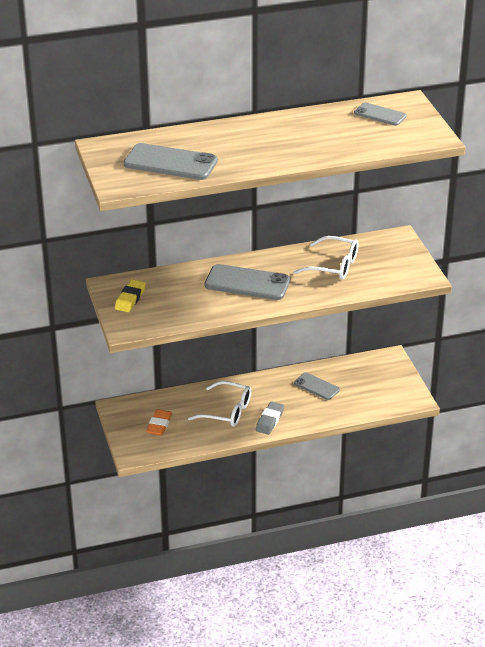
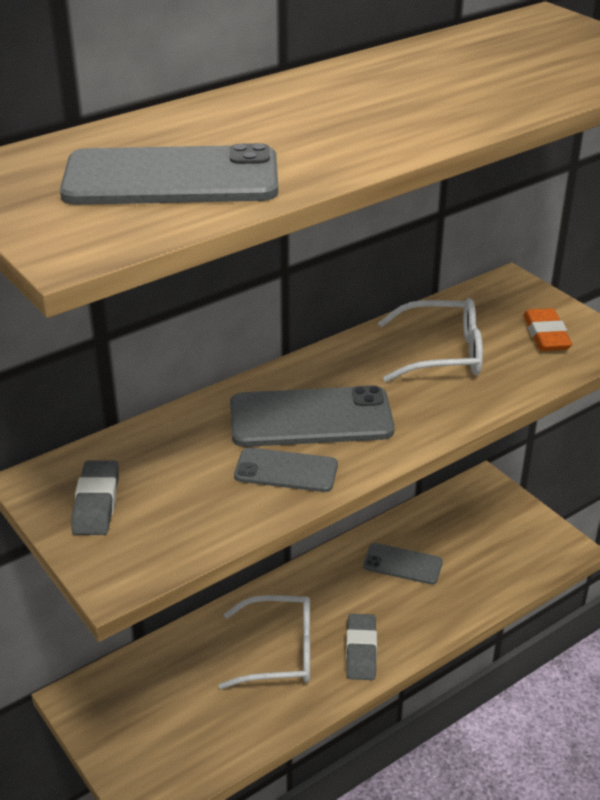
camera: 20 degrees left, 0 degrees up
(130, 299) = (96, 503): yellow eraser -> grey eraser
(159, 425) = (171, 715): orange eraser -> orange eraser (546, 335)
(380, 114) = (519, 41): grey phone -> grey phone (286, 470)

